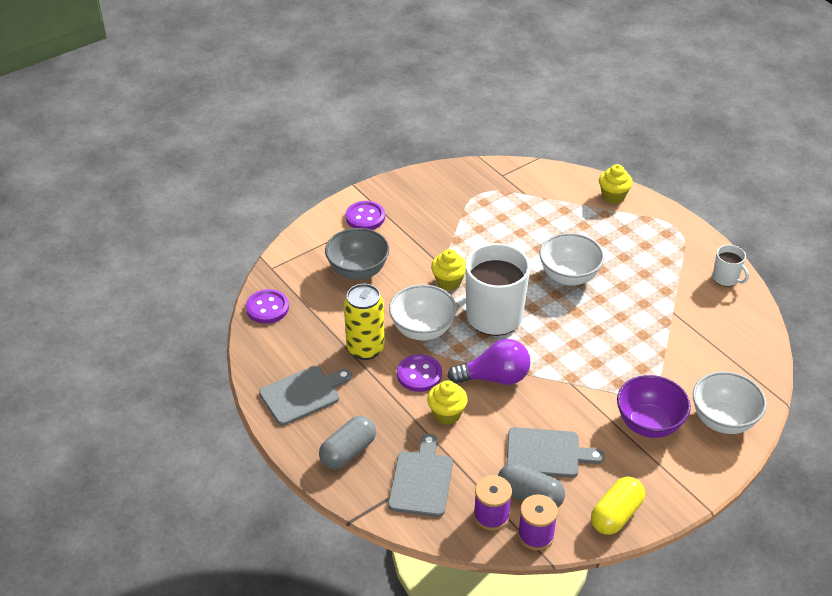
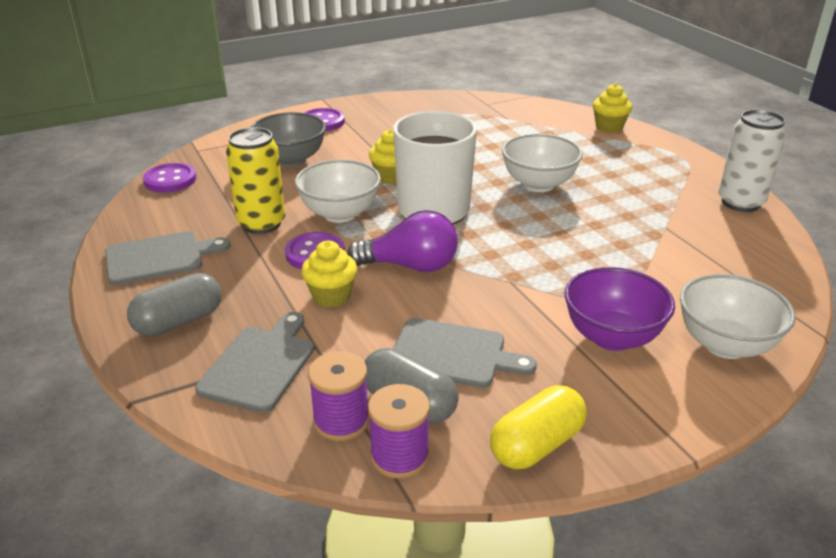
camera: 10 degrees right, 10 degrees down
(726, 278) = (740, 203): white mug -> white can

